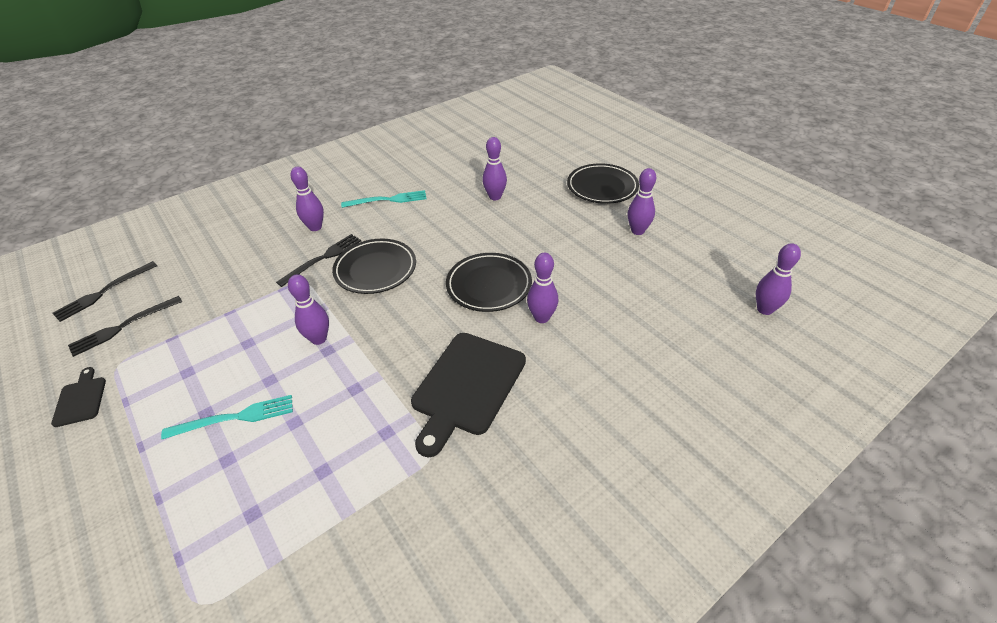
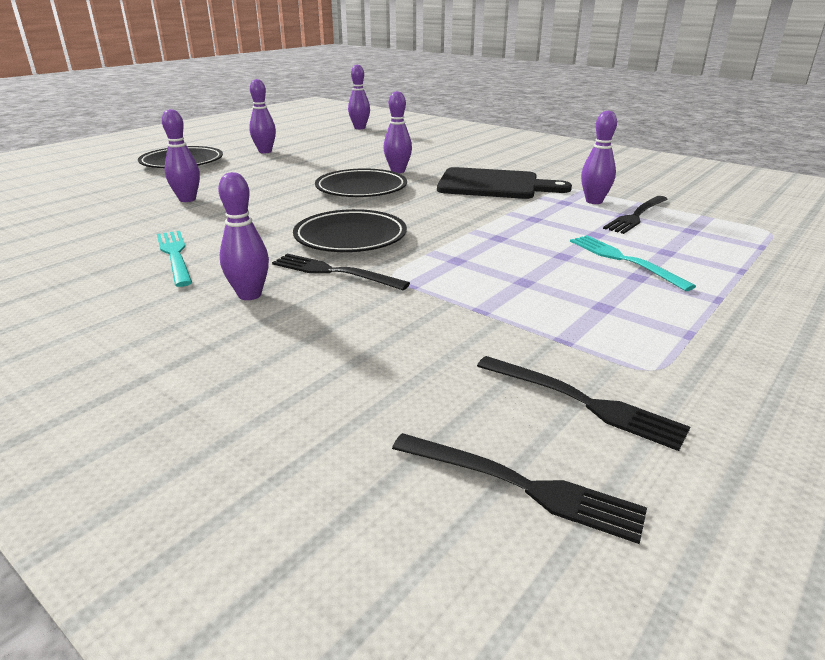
camera: 105 degrees left, 15 degrees down
(80, 399) = (733, 374): black cutting board -> none
(315, 482) = (636, 216): none -> black fork
(319, 339) = (485, 245): purple bowling pin -> purple bowling pin (594, 201)

